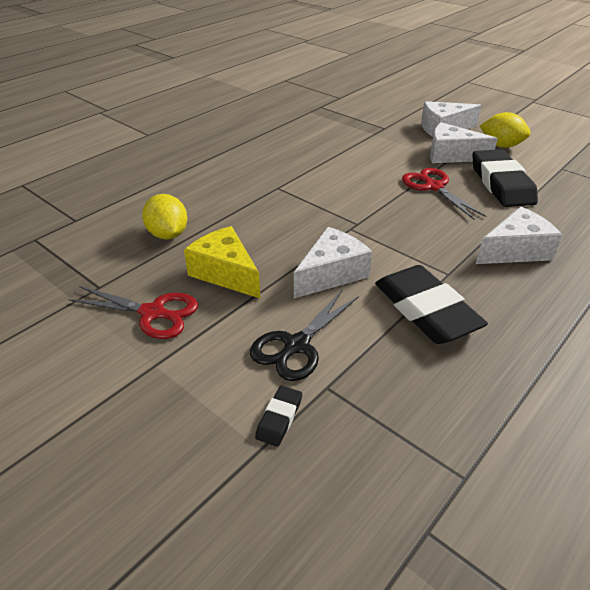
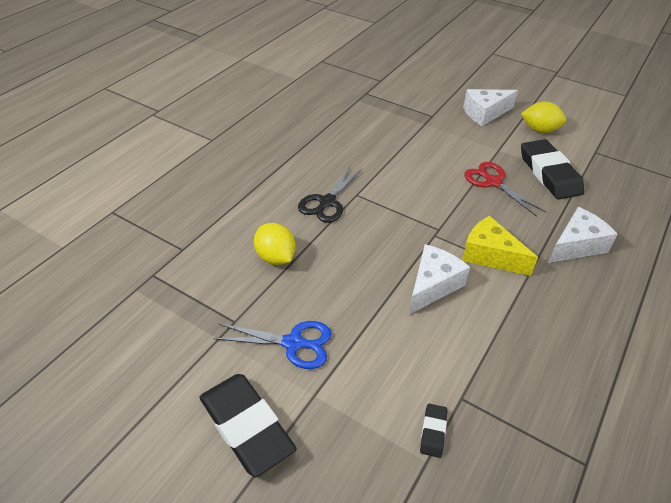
camera: 10 degrees left, 5 degrees up
(152, 313) = (293, 343): red scissors -> blue scissors
(225, 273) = (342, 294): yellow cheese -> yellow cheese (490, 255)
(297, 345) = (425, 361): black scissors -> black scissors (327, 202)
(426, 310) = (520, 314): black eraser -> black eraser (246, 426)
(451, 155) = (499, 144): white cheese -> none

